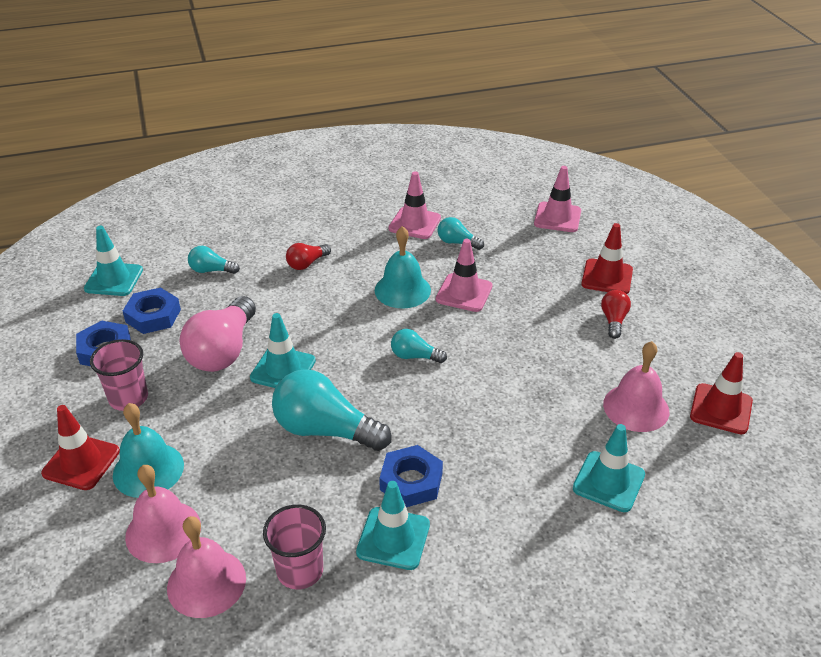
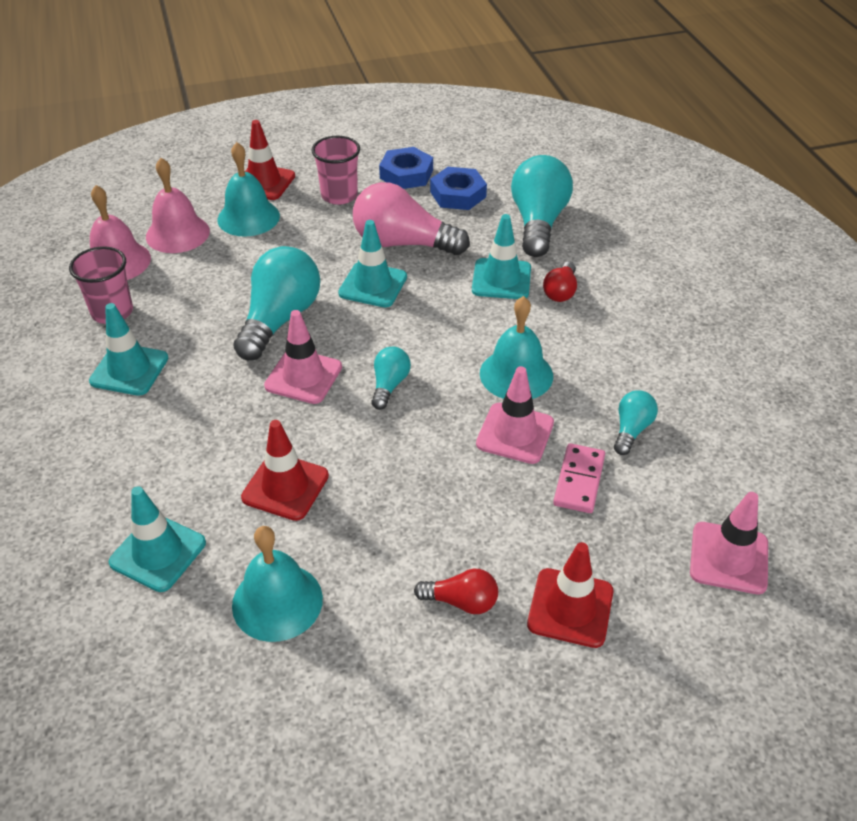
camera: 90 degrees right, 5 degrees up
(114, 279) = (515, 164): turquoise traffic cone -> turquoise traffic cone (501, 279)
(211, 270) = (538, 222): turquoise light bulb -> turquoise light bulb, size x1.98
(307, 263) = (560, 291): red light bulb -> red light bulb turned 120 degrees counterclockwise
(411, 481) = (197, 382): blue nut -> none
(414, 223) = (670, 386): pink traffic cone -> pink traffic cone (303, 376)
(505, 267) = (579, 480): none -> pink domino
(636, 407) = (277, 601): pink bell -> turquoise bell
(721, 409) = (260, 711): red traffic cone -> red traffic cone (285, 487)

